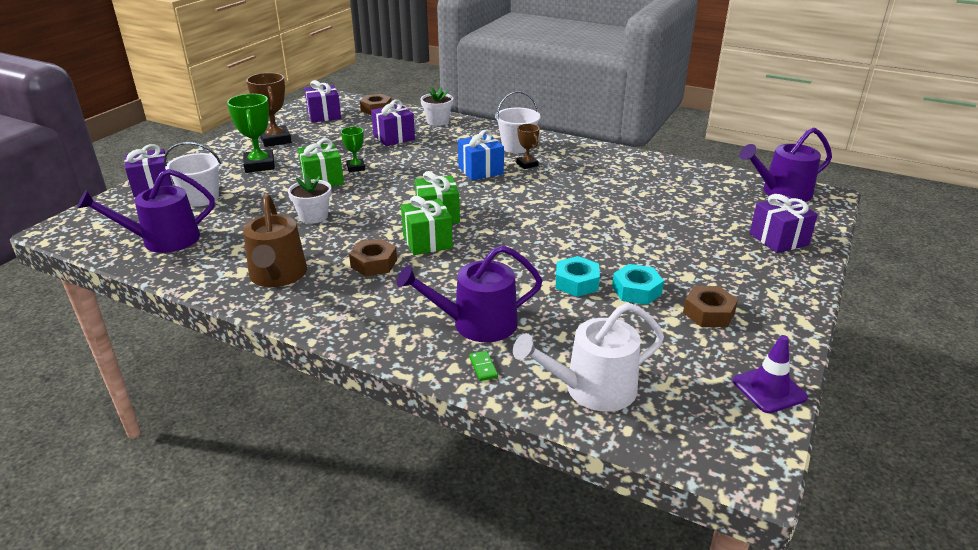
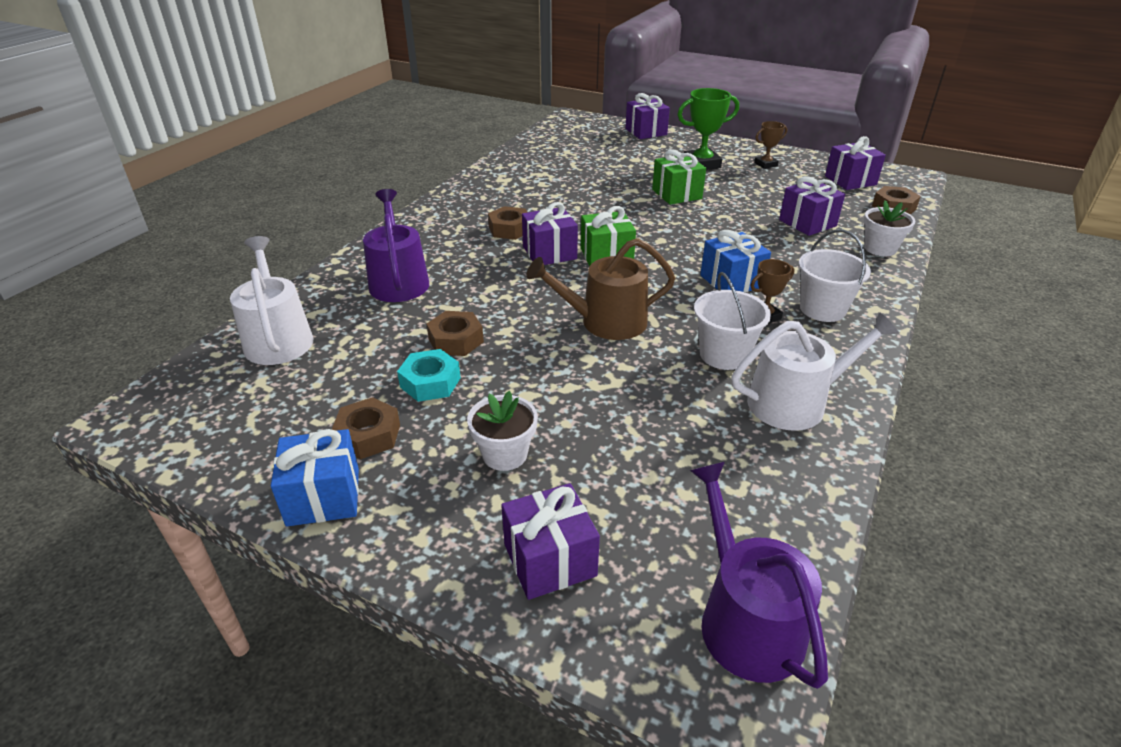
camera: 90 degrees right, 5 degrees up
(163, 240) = (554, 148): purple watering can -> none
(201, 198) = (627, 150): white bucket -> white bucket (724, 355)
(275, 140) = (765, 164): brown trophy -> brown trophy, size x0.58
(277, 276) = (495, 192): brown watering can -> brown watering can (605, 322)
(313, 216) = (598, 197): white flower pot -> white flower pot (505, 454)
(356, 168) = (712, 207): green trophy -> none
(427, 241) = (549, 253): green gift -> purple gift
(483, 367) = (334, 284): green domino -> none
(576, 282) = (456, 340): turquoise nut -> brown nut
(618, 165) = (795, 402): none -> white watering can
(769, 389) = (214, 458): purple traffic cone -> none
(778, 324) = (323, 496): none -> blue gift

